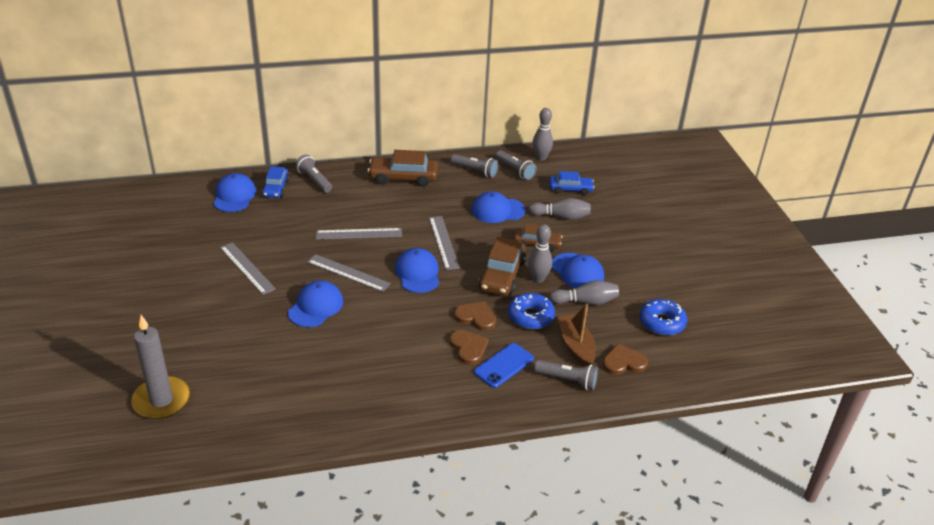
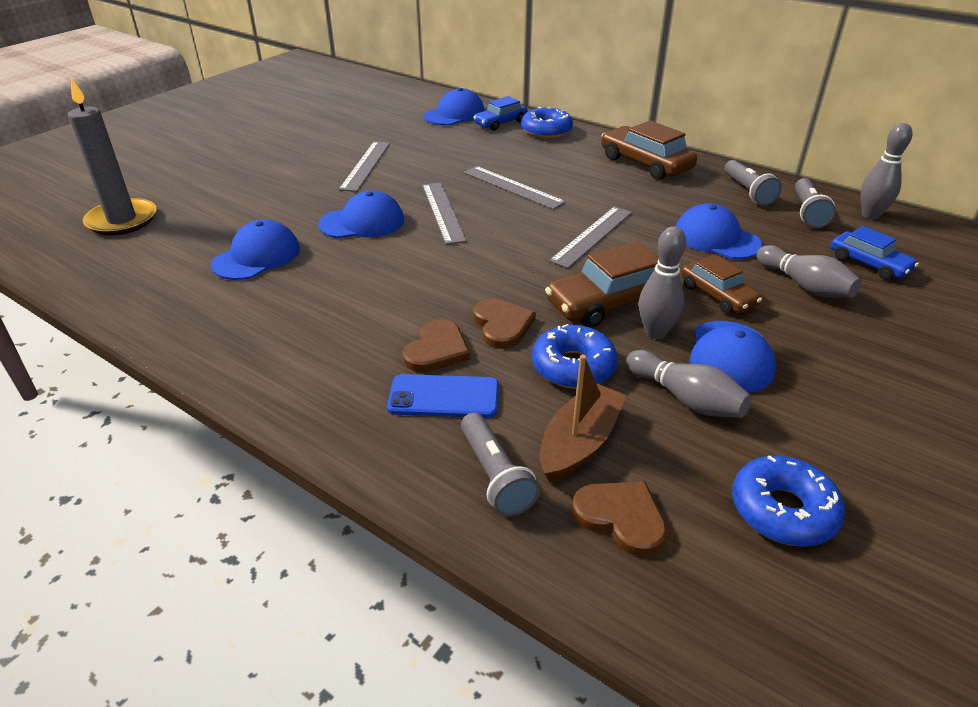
camera: 50 degrees right, 0 degrees up
(314, 180) = (546, 131): grey flashlight -> blue donut
(417, 273) = (512, 248): blue cap -> blue cap (257, 256)

